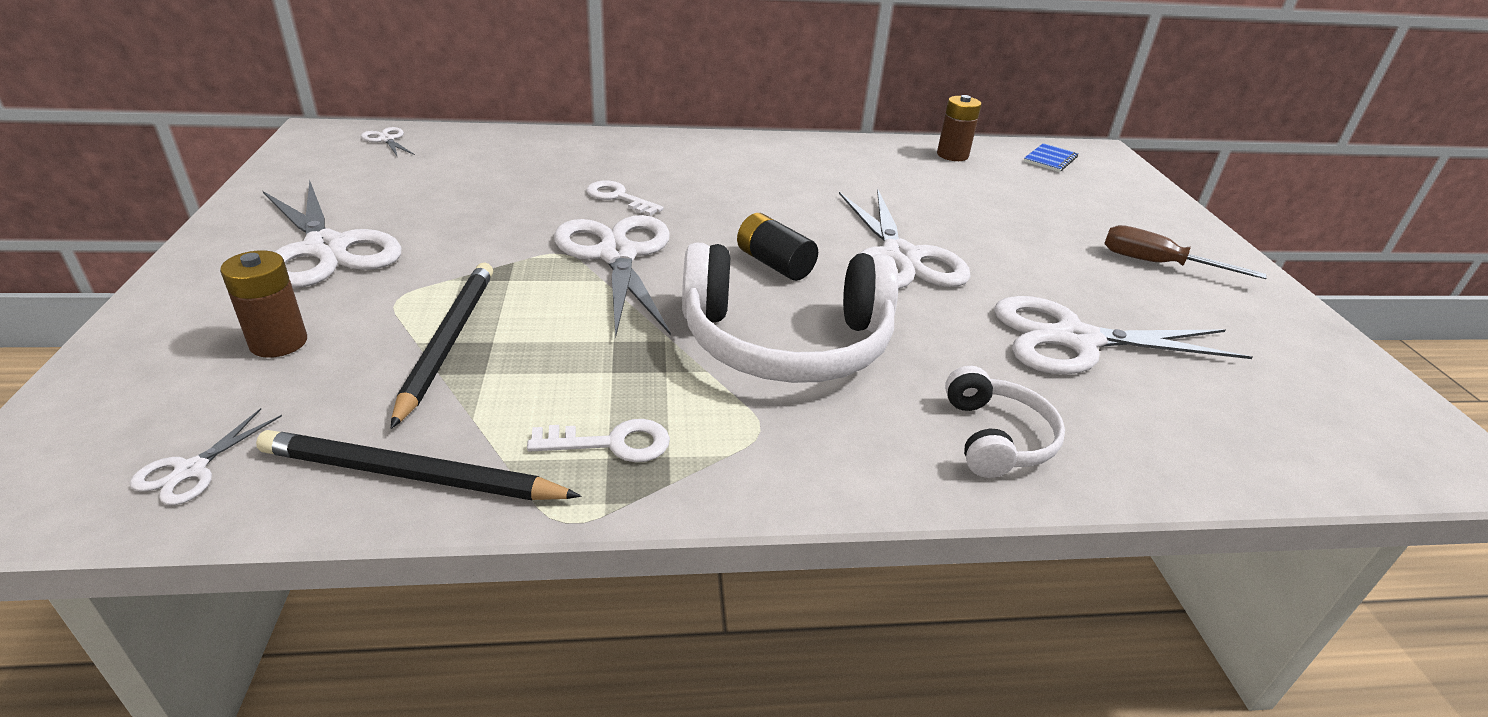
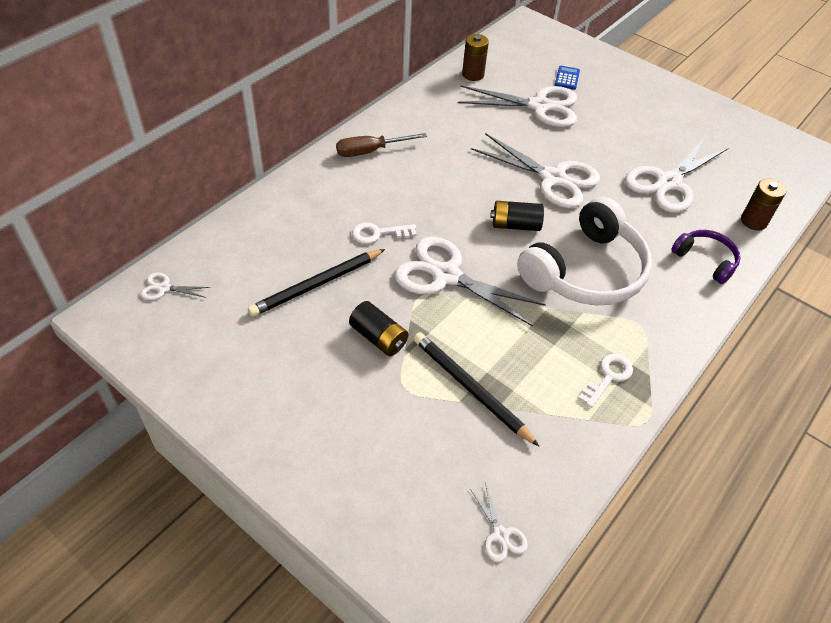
camera: 45 degrees left, 15 degrees up
(278, 342) = (406, 457): brown battery -> brown battery (753, 221)
(327, 248) = (309, 391): white scissors -> white scissors (539, 106)
(413, 475) = (573, 455): black pencil -> black pencil (317, 284)
(458, 254) = (378, 338): none -> black battery
(996, 438) = (705, 260): white headphones -> purple headphones
(1050, 159) = (516, 47): blue notebook -> none
(1079, 202) = (567, 78): none -> blue calculator
(1157, 264) = (640, 106): brown screwdriver -> brown screwdriver (370, 151)

